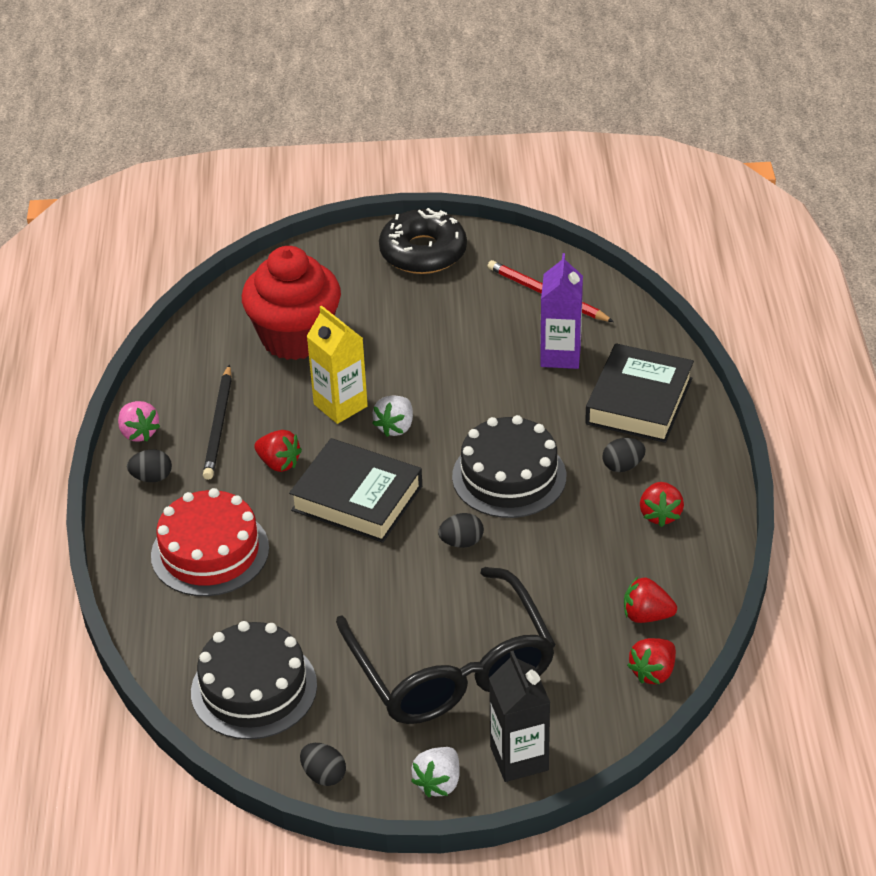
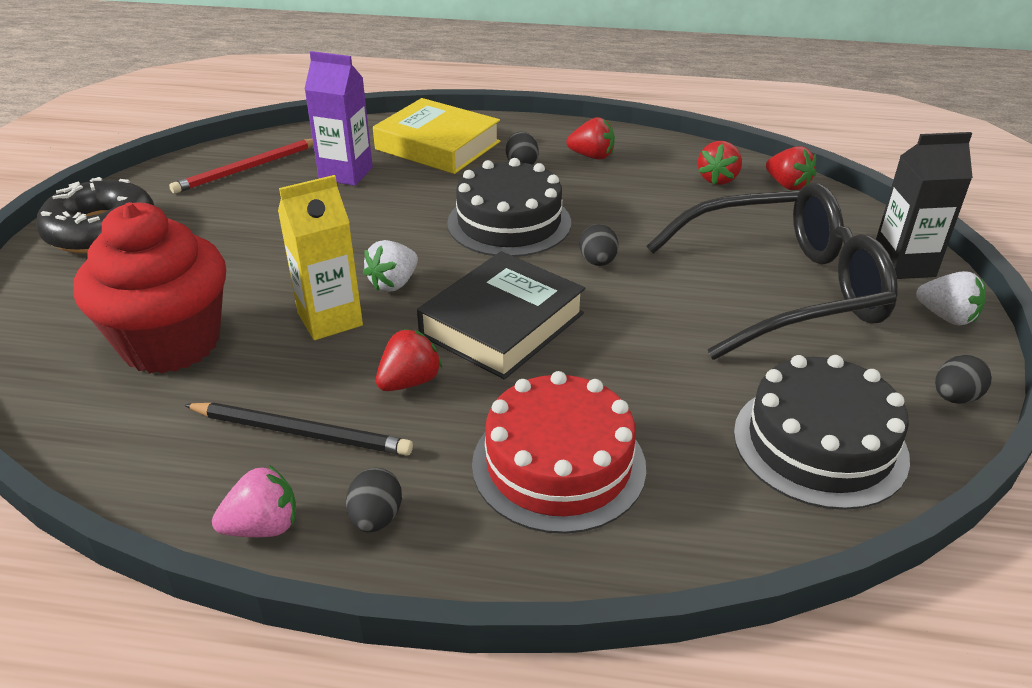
camera: 80 degrees left, 5 degrees down
(395, 427) = (393, 283): white strawberry -> white strawberry turned 90 degrees clockwise
(639, 401) = (437, 146): black book -> yellow book

